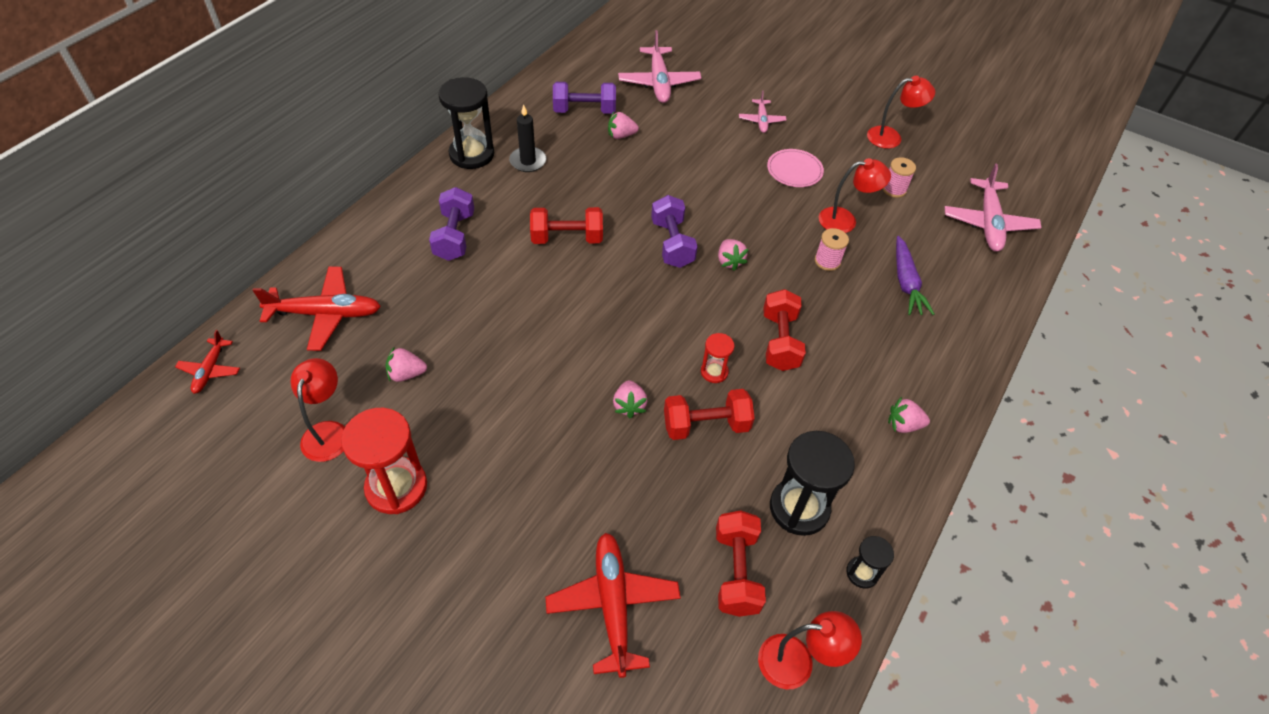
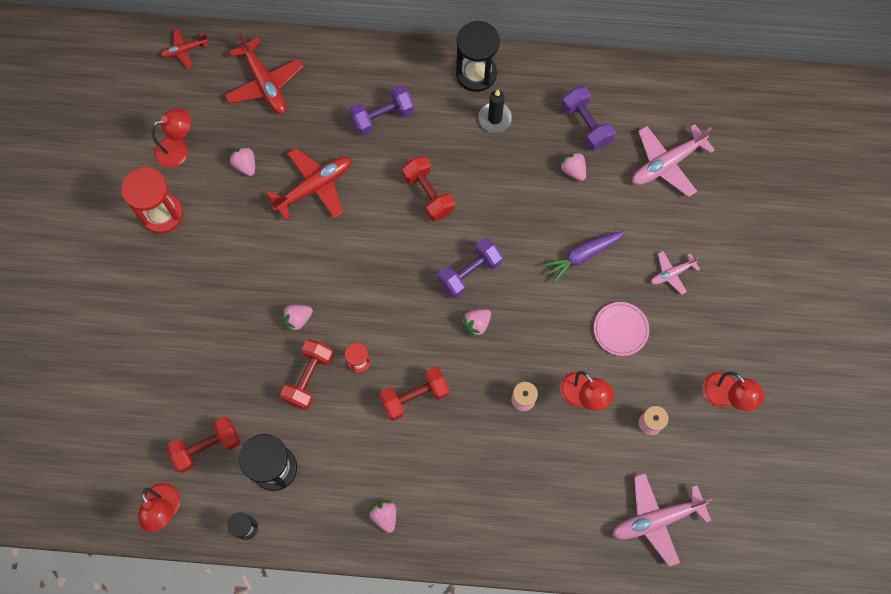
camera: 65 degrees right, 20 degrees up
(612, 605) = (149, 383): red plane -> red plane (314, 187)
(706, 425) = (309, 378): red dumbbell -> red dumbbell turned 60 degrees clockwise
(906, 283) = (536, 471): purple carrot -> purple carrot (582, 256)

